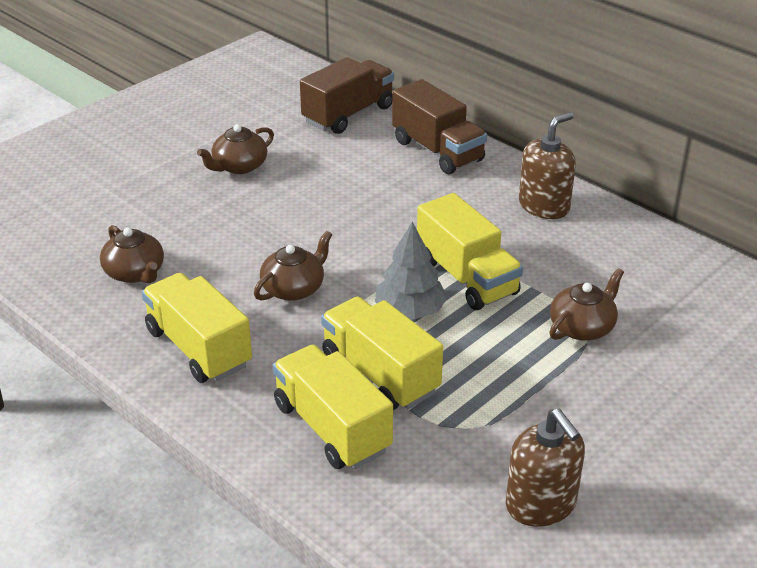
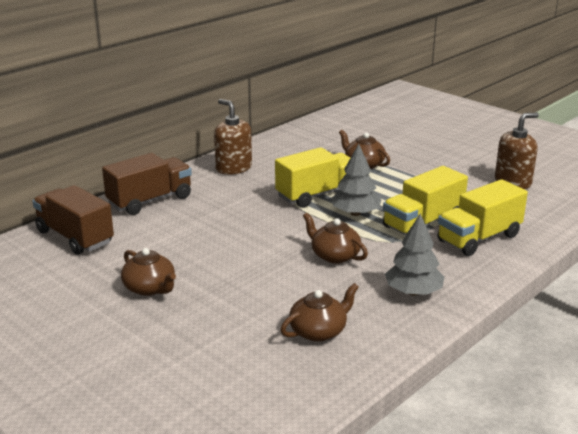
camera: 90 degrees left, 10 degrees down
(199, 348) = (413, 292): yellow truck -> grey tree

